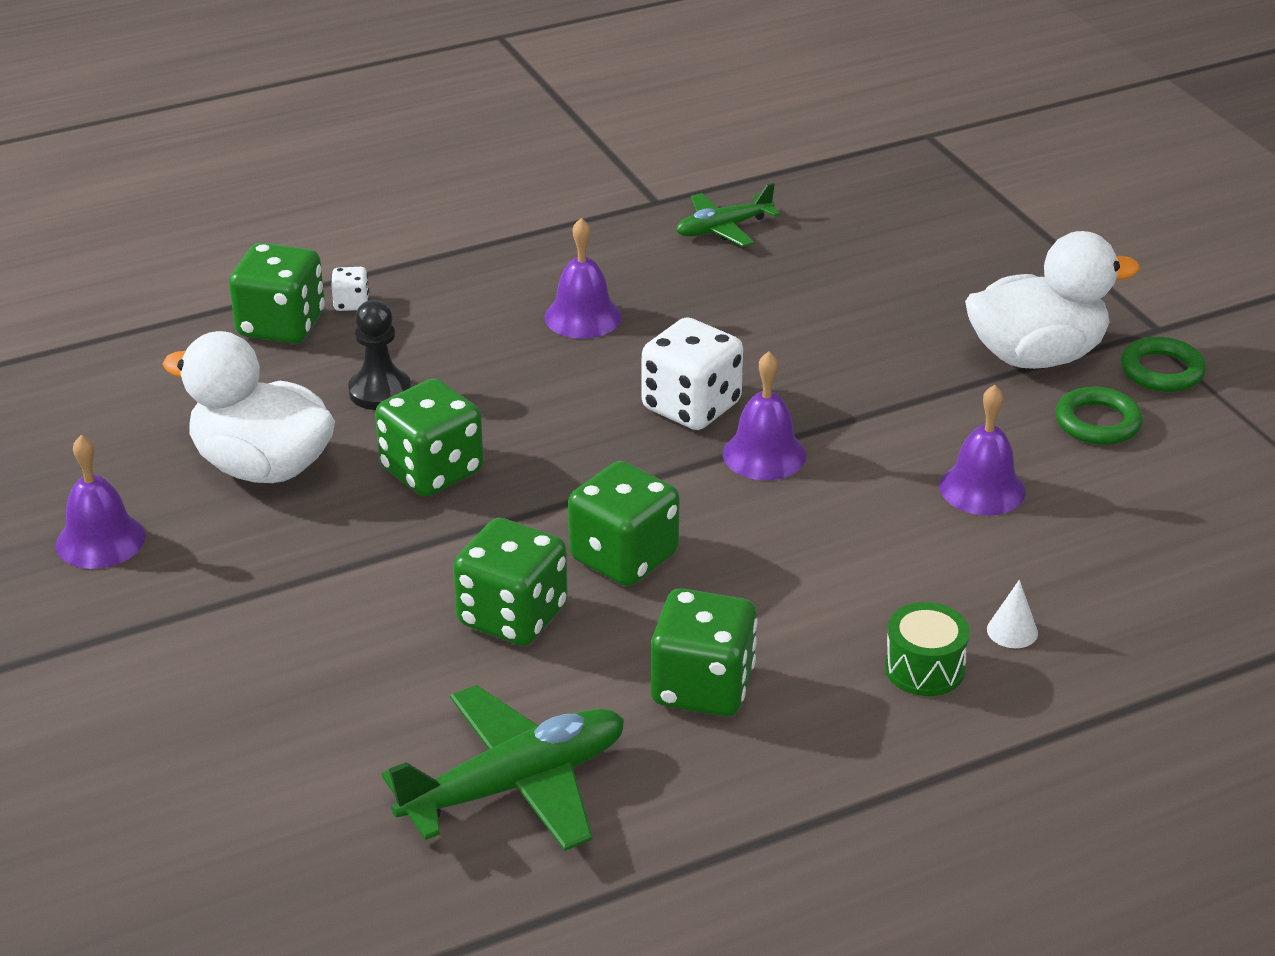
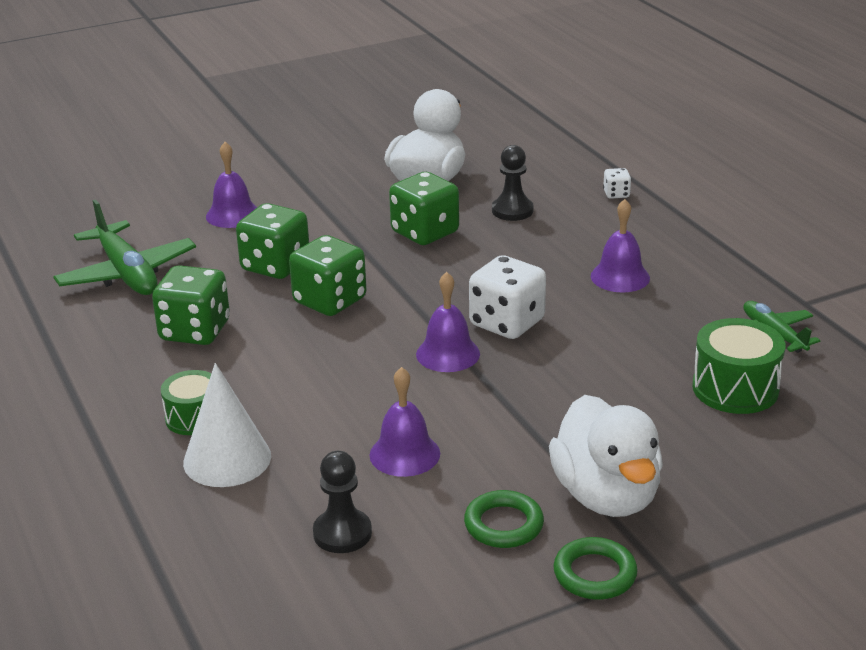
camera: 90 degrees right, 5 degrees down
(100, 540) = (359, 146): purple bell -> purple bell (233, 214)
(281, 325) = (584, 174): green dice -> none
(833, 263) = (735, 388): none -> green drum
(1012, 631) = (227, 459): white cone -> white cone, size x2.25
(1136, 532) = (342, 533): none -> black pawn

